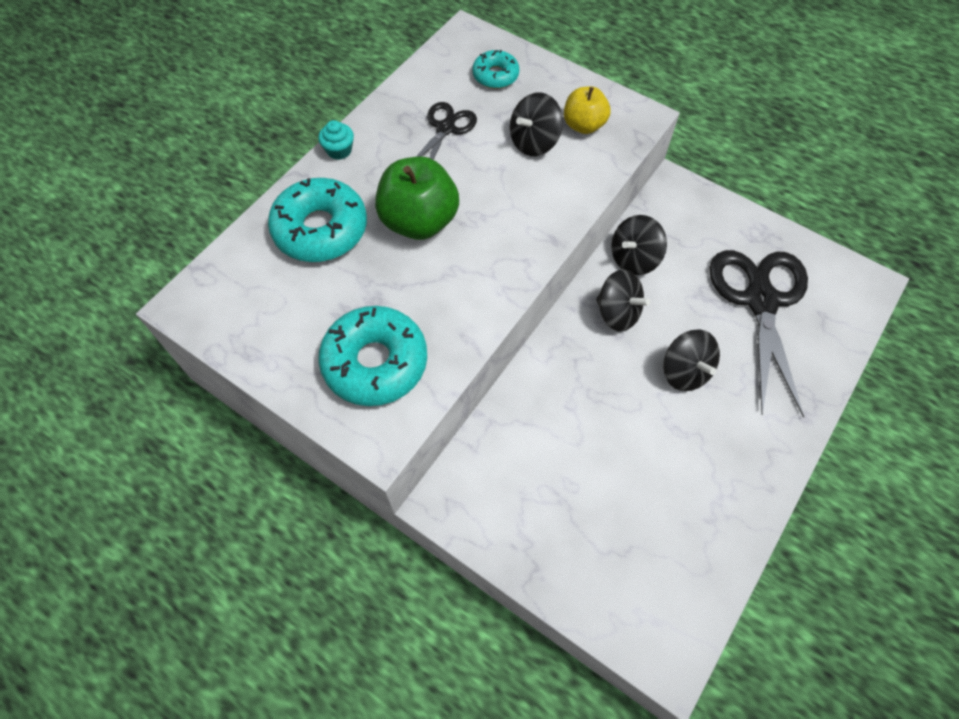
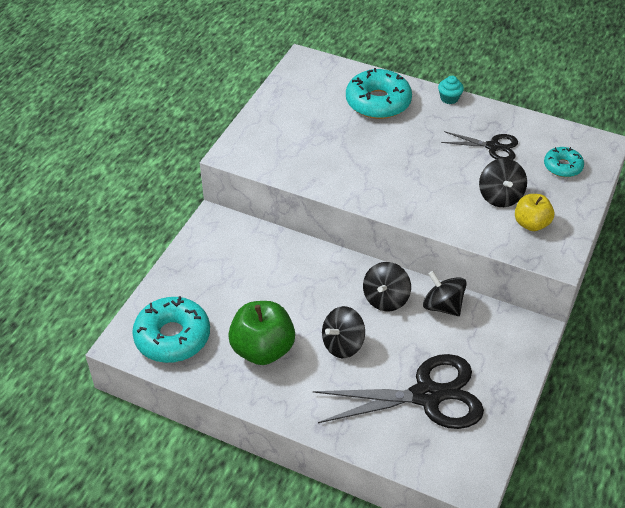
camera: 80 degrees right, 15 degrees down
(375, 362) = (283, 143): turquoise donut -> turquoise donut (172, 337)
(419, 221) = (400, 146): green apple -> green apple (263, 349)
(534, 142) = (500, 196): black spinning top -> black spinning top turned 135 degrees counterclockwise

